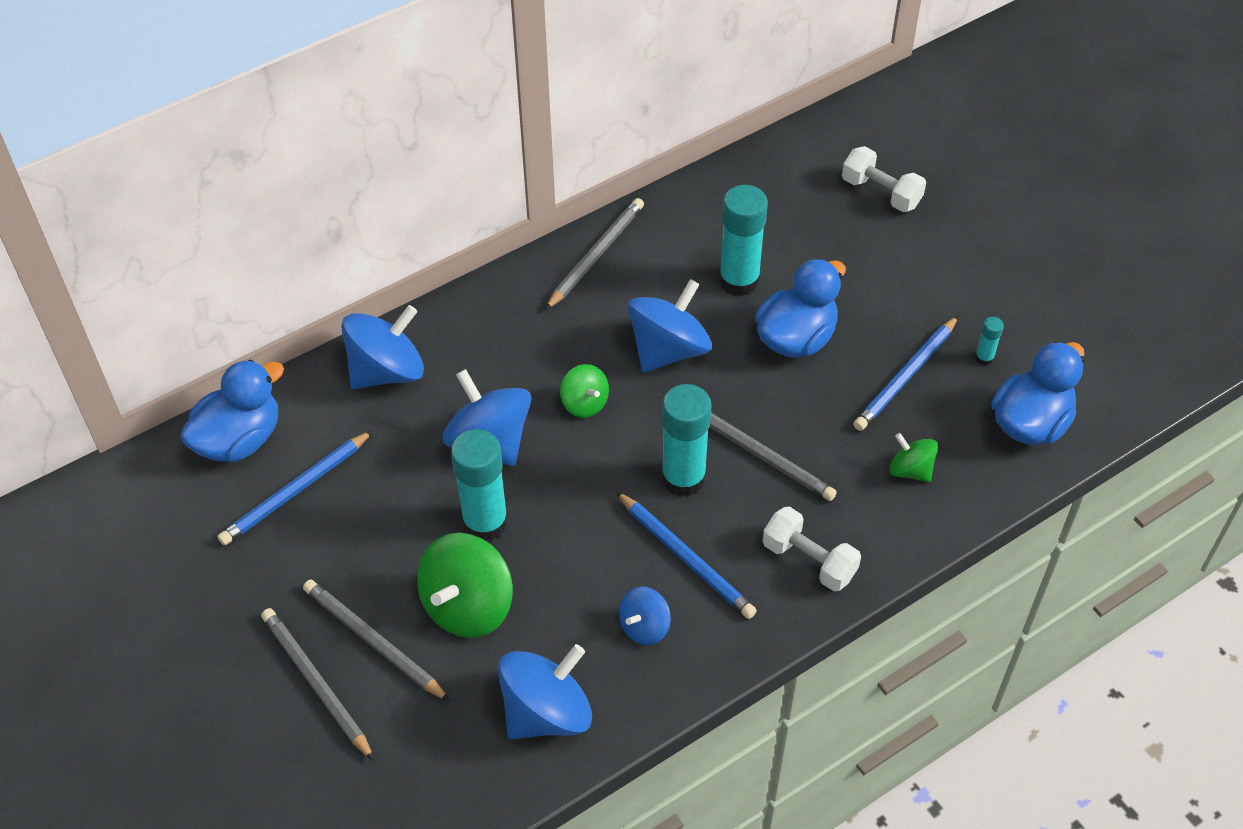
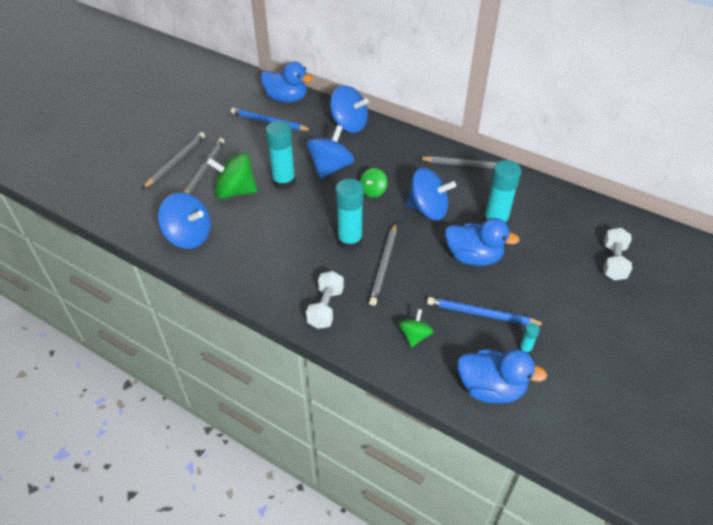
camera: 65 degrees right, 5 degrees down
(644, 627) = (252, 255): blue spinning top -> none
(686, 558) = (301, 257): blue pencil -> none

